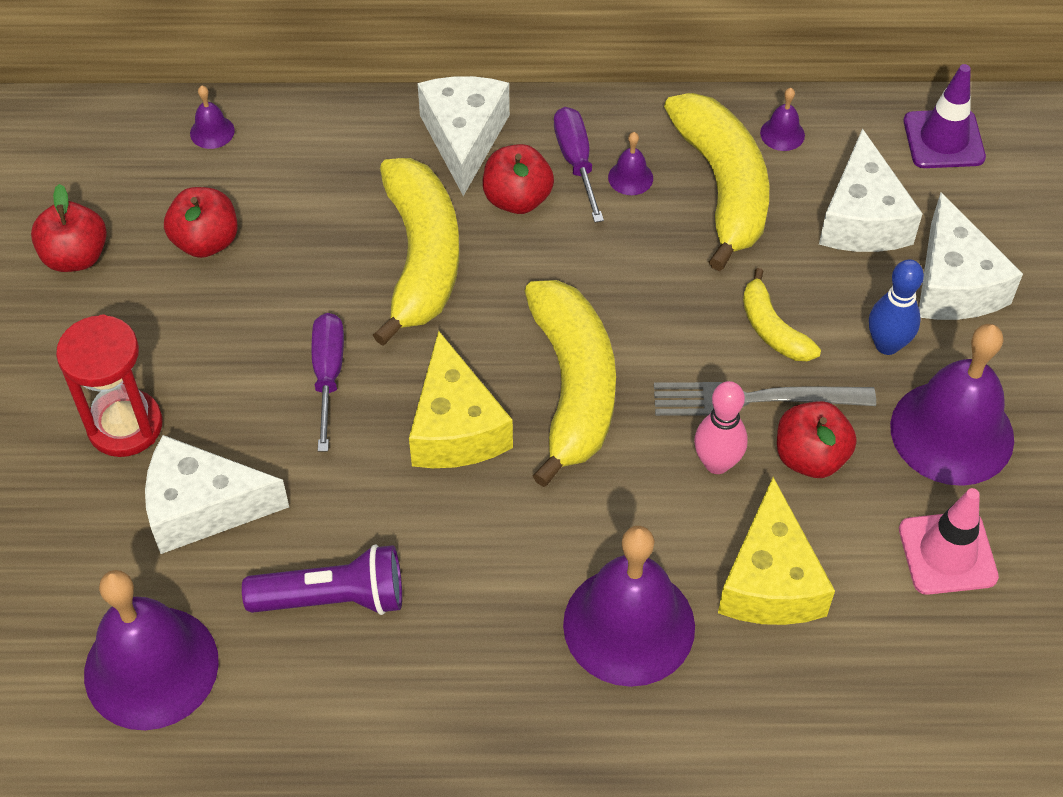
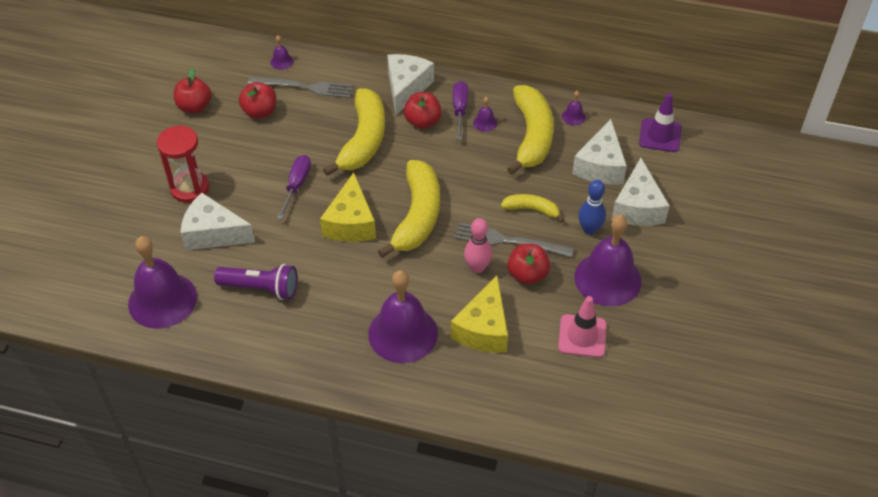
camera: 15 degrees right, 5 degrees down
(273, 175) = (304, 87): none -> grey fork
(773, 329) = (531, 210): yellow banana -> yellow banana turned 120 degrees clockwise

